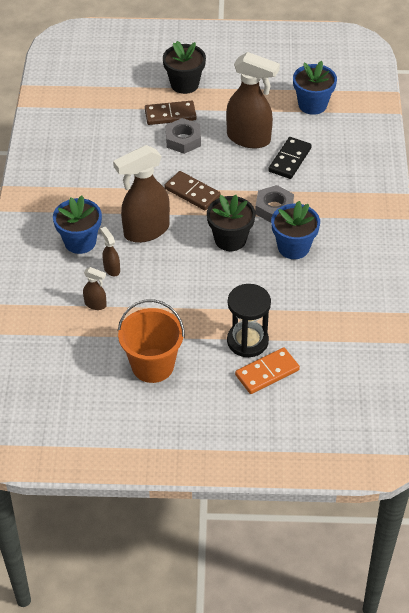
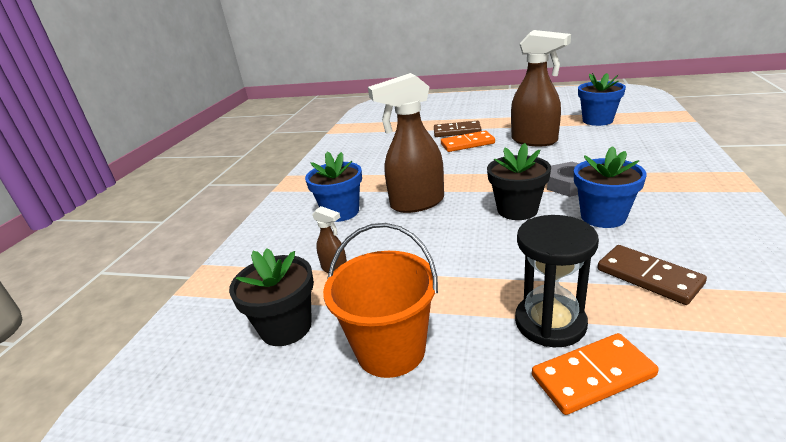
camera: 15 degrees right, 20 degrees down
(111, 269) = (367, 235): brown spray bottle -> none
(183, 140) = (467, 144): grey nut -> orange domino
(184, 84) = (472, 116): black flower pot -> black flower pot (286, 327)
(192, 193) = (473, 175): brown domino -> brown domino (648, 277)
(289, 160) = (581, 152): black domino -> none

